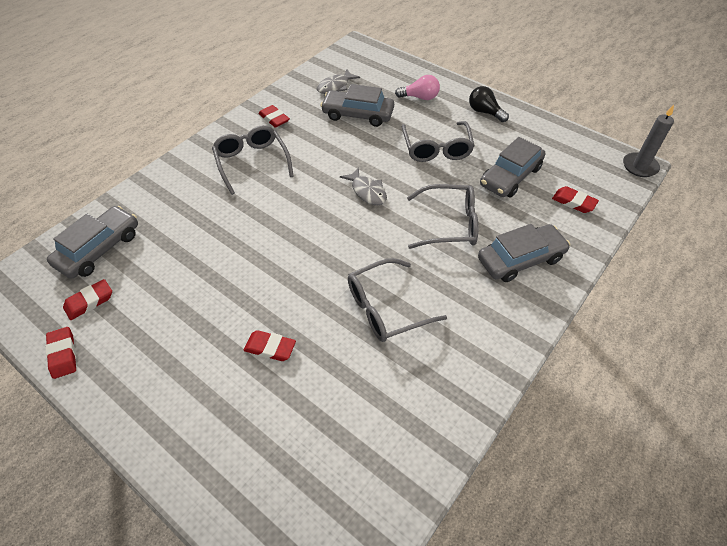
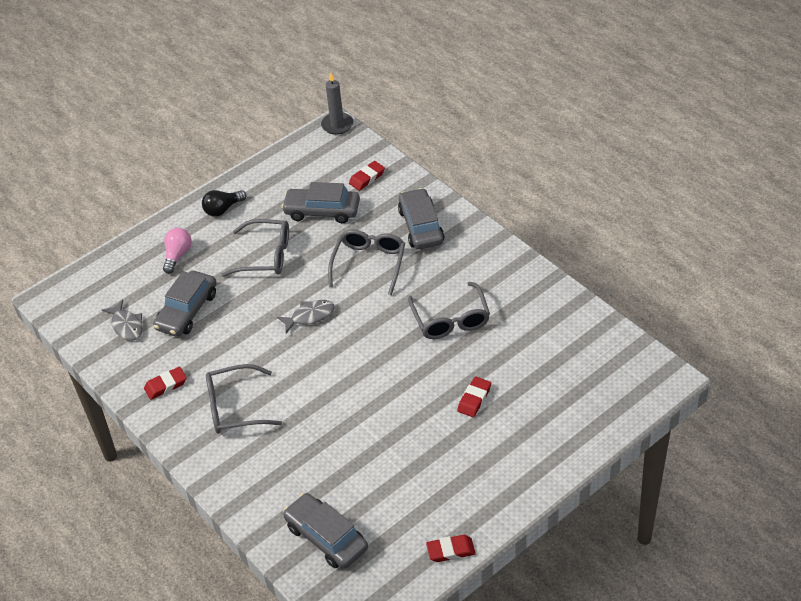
camera: 75 degrees left, 5 degrees down
(89, 302) = (394, 537): red eraser -> none
(510, 176) = (322, 211): grey car -> grey car turned 135 degrees clockwise

